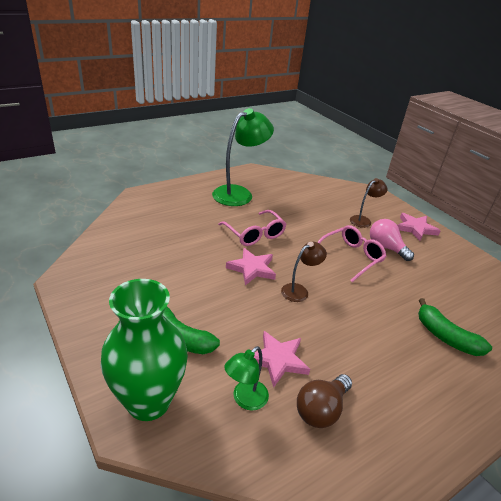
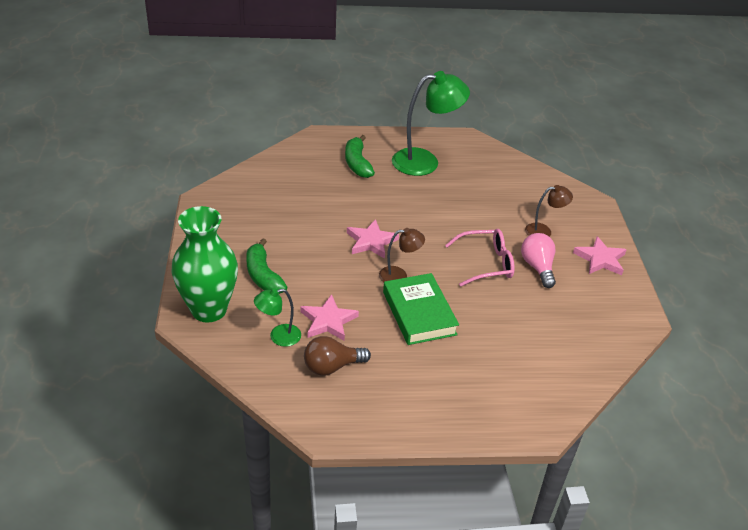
camera: 30 degrees right, 5 degrees up
(254, 234) = (403, 209): pink glasses -> none
(344, 318) = (419, 313): none -> green book
(445, 337) = (506, 364): green banana -> green banana (357, 163)

